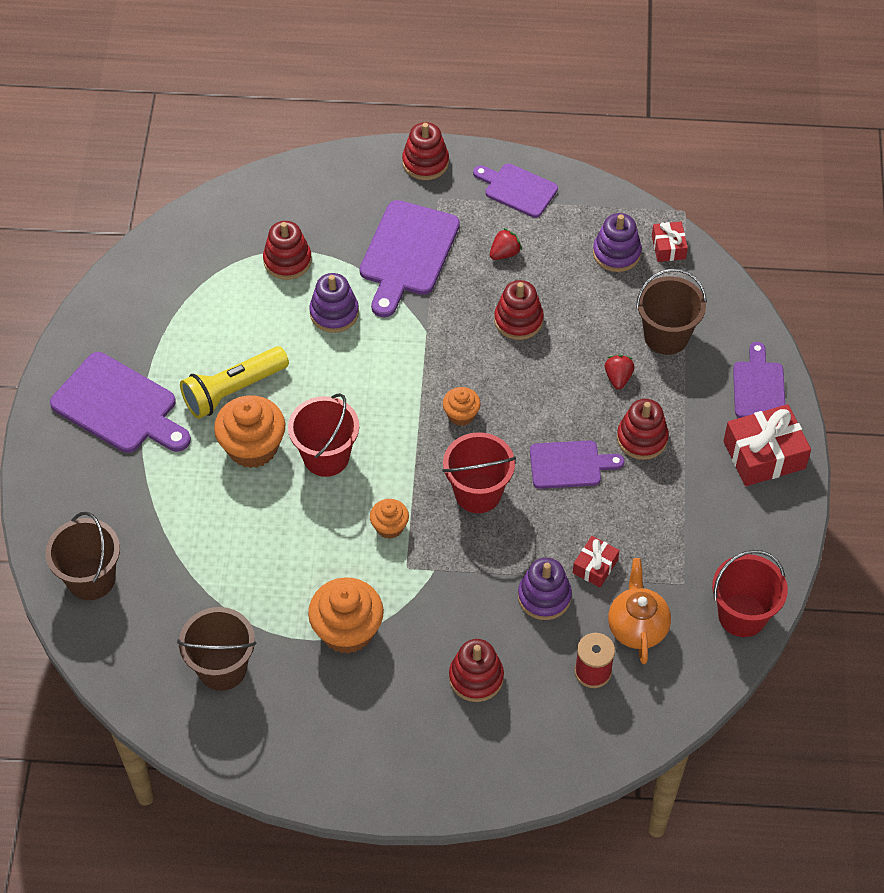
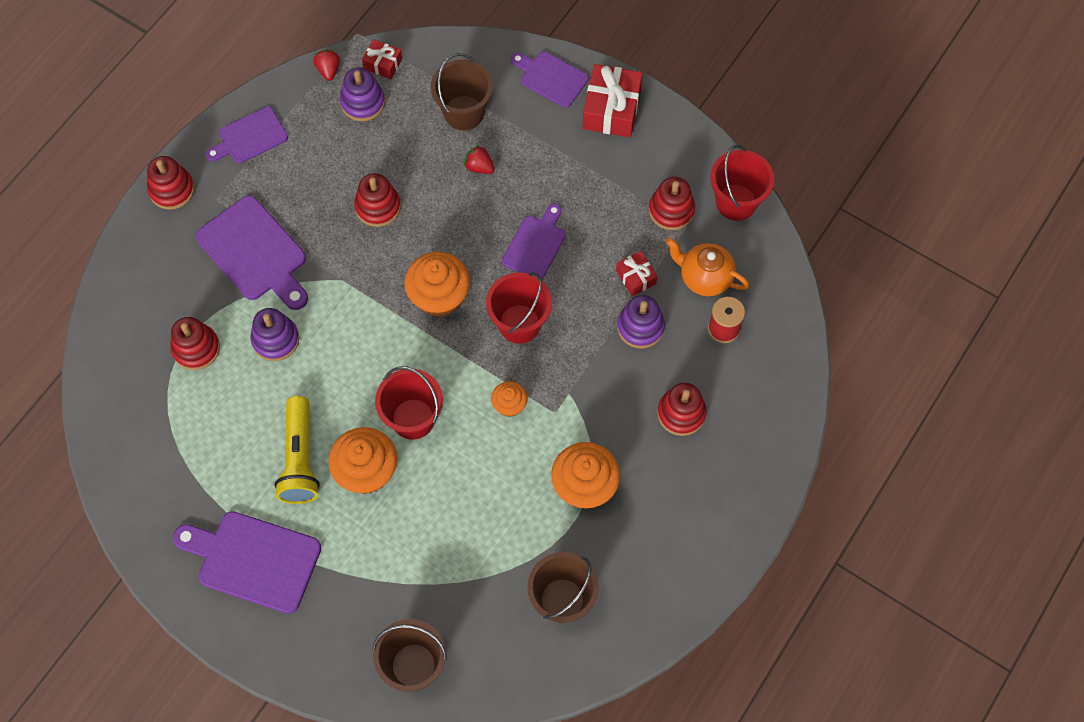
camera: 60 degrees left, 10 degrees up
(119, 406) = (253, 560): purple cutting board -> purple cutting board turned 135 degrees counterclockwise
(461, 415) = (439, 297): orange cupcake -> orange cupcake, size x1.84
(504, 253) = (306, 181): red strawberry -> red strawberry (328, 70)
(642, 438) = (544, 182): red stacking toy -> red stacking toy (671, 210)

